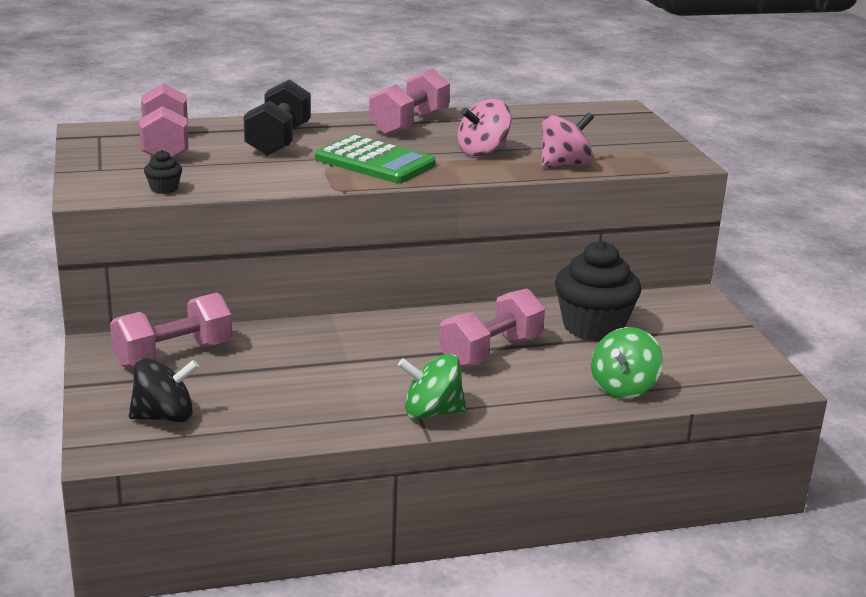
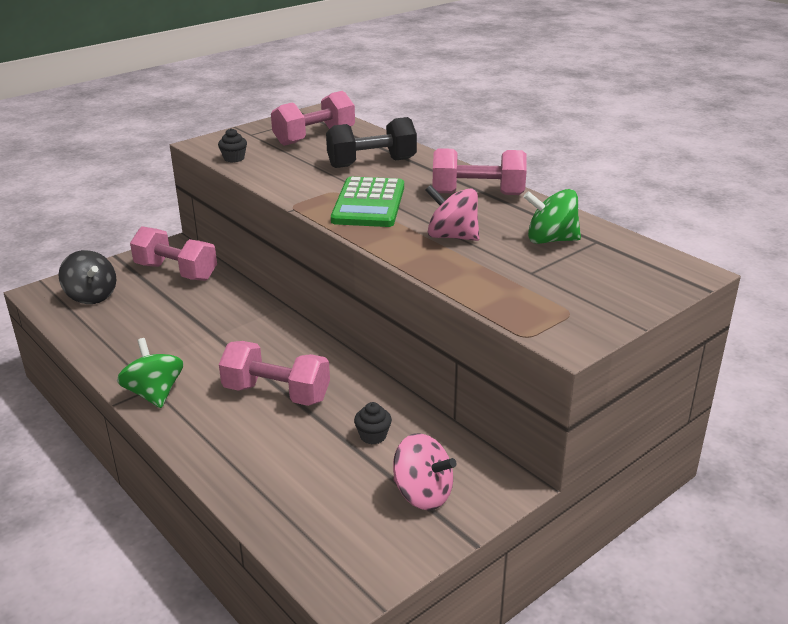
camera: 65 degrees right, 5 degrees up
(564, 164) = (467, 279): pink spinning top -> pink spinning top (422, 494)
(593, 327) = (373, 436): black cupcake -> black cupcake, size x0.42
(623, 388) = (261, 483): green spinning top -> green spinning top (550, 240)

